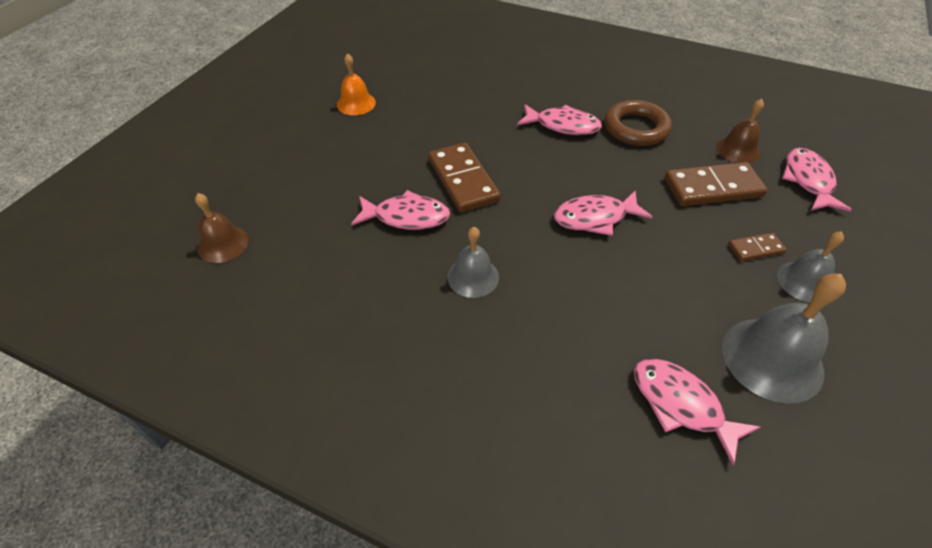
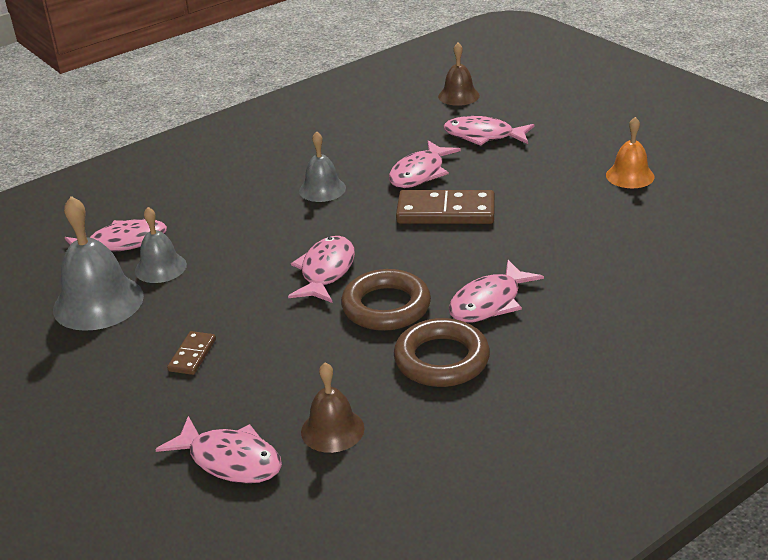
camera: 120 degrees right, 15 degrees down
(315, 198) = (483, 136): none -> pink fish
(608, 169) = (386, 306): none -> brown ring
(713, 188) = (292, 371): brown domino -> none
(804, 281) = (130, 365): grey bell -> grey bell (160, 267)

